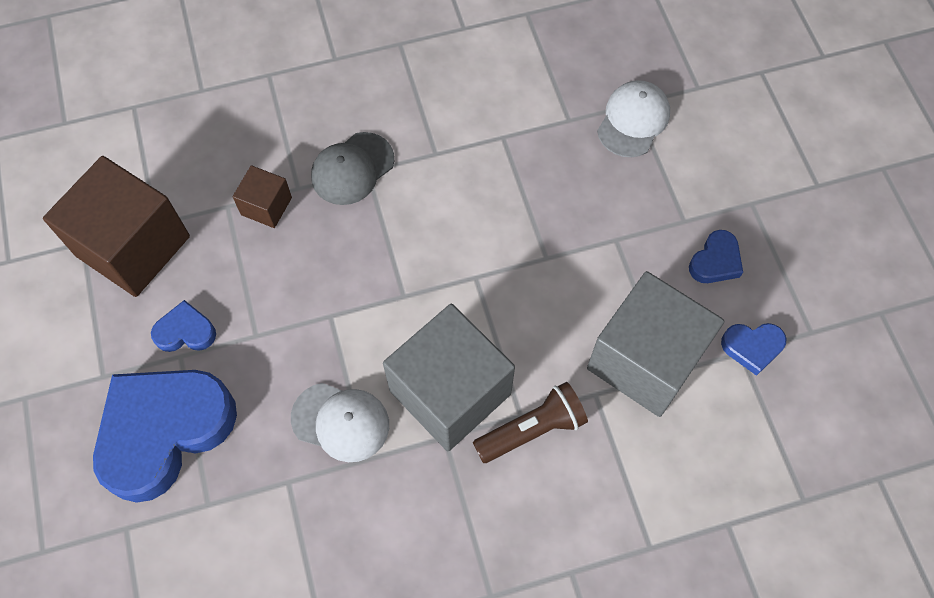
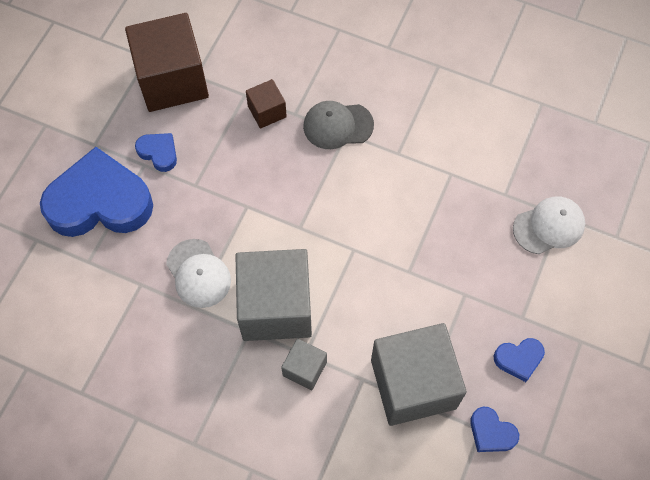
camera: 40 degrees right, 0 degrees up
(532, 429) = (304, 369): brown flashlight -> grey cube

